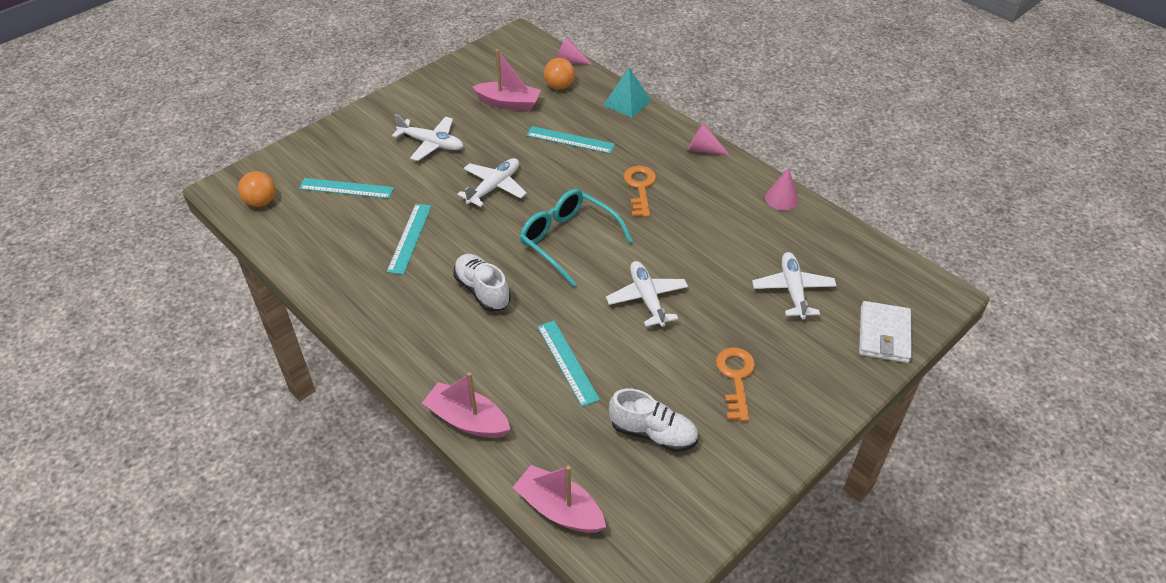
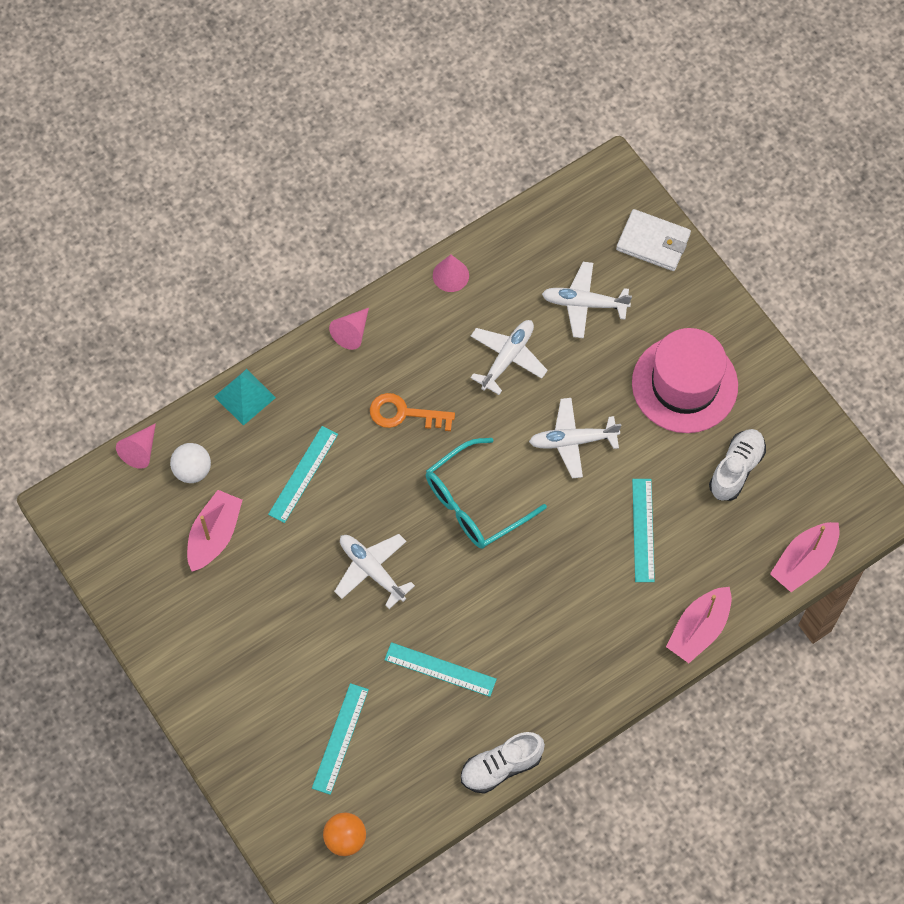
camera: 80 degrees left, 20 degrees up
(431, 144) = (276, 635): white plane -> white plane (508, 357)
(482, 291) = (534, 599): white shoe -> white shoe (501, 766)
(559, 86) = (192, 470): orange ball -> white ball
(567, 362) = (643, 530): turquoise ruler -> turquoise ruler turned 75 degrees counterclockwise
(735, 378) = (684, 384): orange key -> pink hat

